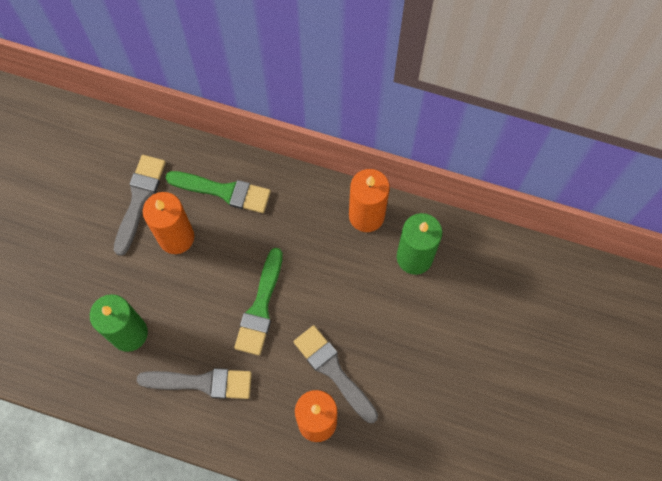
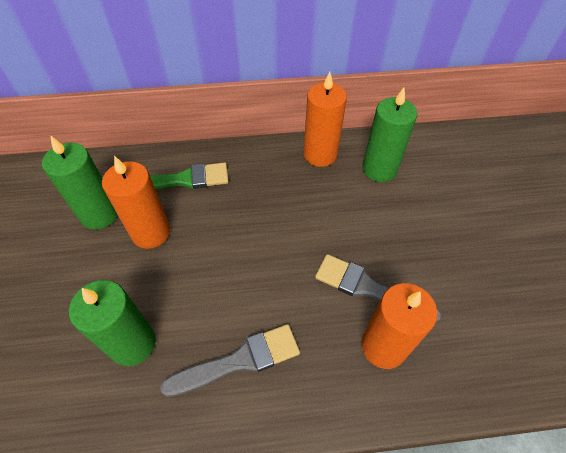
camera: 25 degrees left, 15 degrees down
(139, 199) = (99, 214): grey brush -> green candle
(260, 307) = (265, 261): green brush -> none

